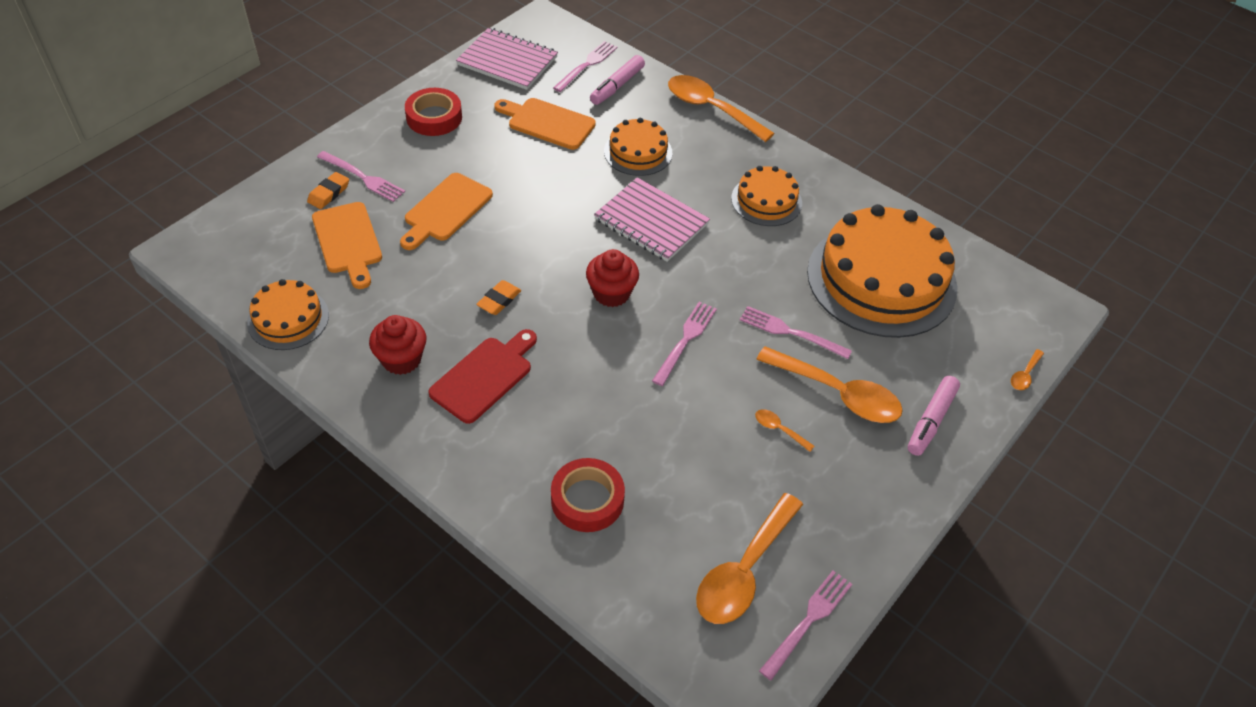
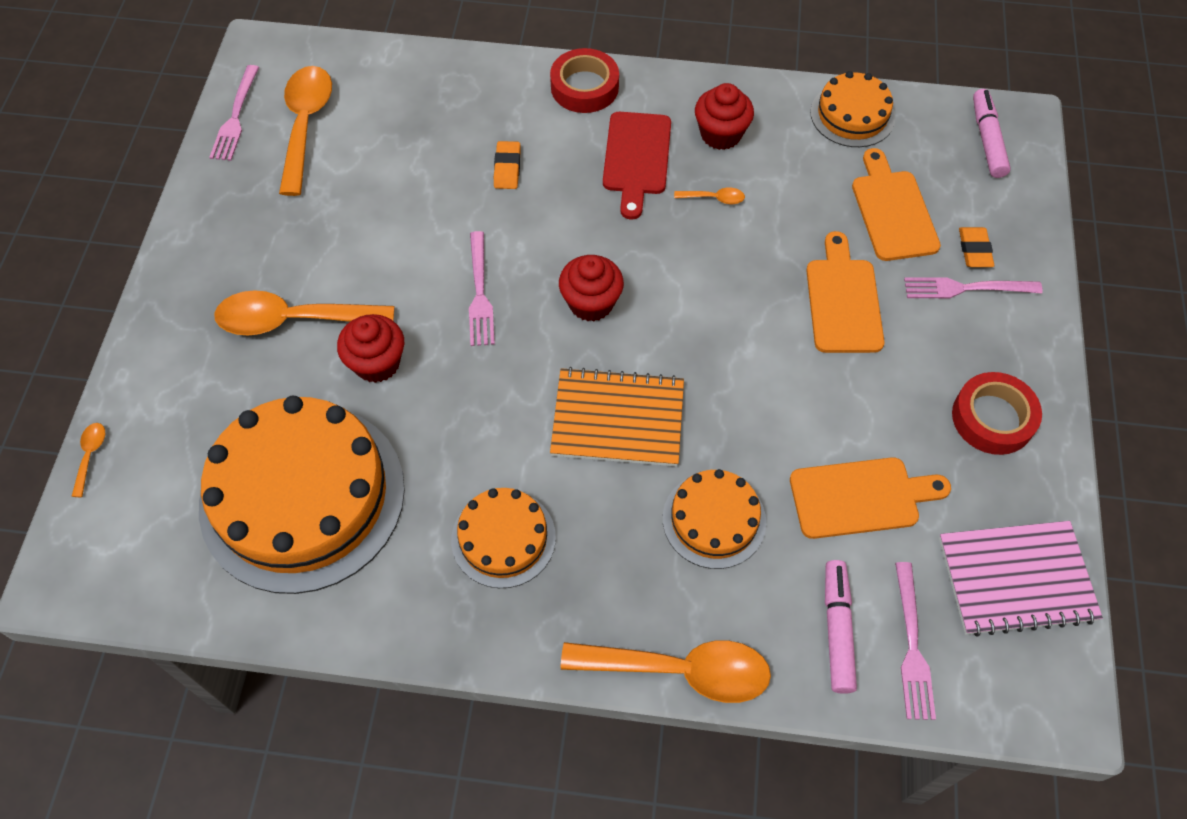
camera: 150 degrees right, 10 degrees up
(348, 241) = (892, 211): orange cutting board -> orange cutting board turned 45 degrees clockwise
(499, 300) = (692, 233): orange eraser -> orange eraser (507, 168)
(587, 499) = (467, 111): red tape -> red tape (584, 87)
(651, 222) = (618, 419): pink notebook -> orange notebook
(779, 429) = (335, 253): orange spoon -> orange spoon (714, 198)
(790, 332) = (377, 363): pink fork -> red cupcake
(931, 420) = (184, 342): pink marker -> pink marker (987, 140)

